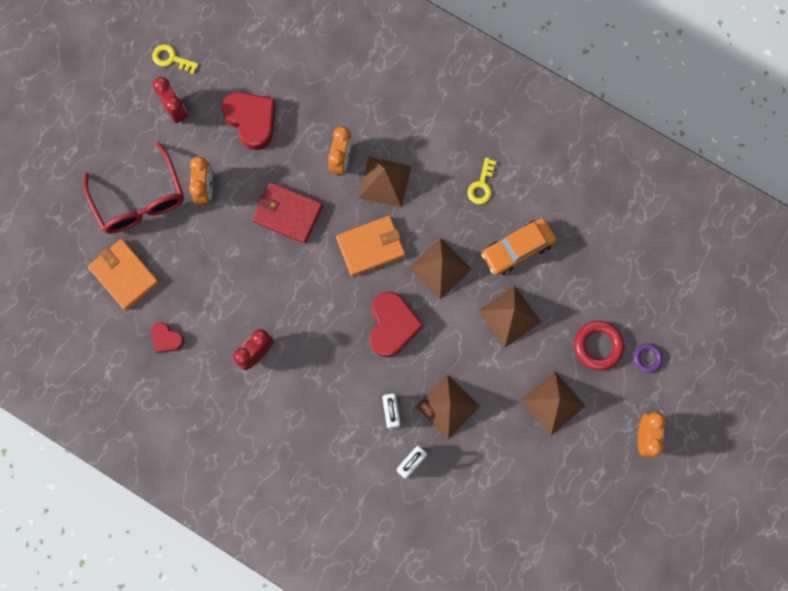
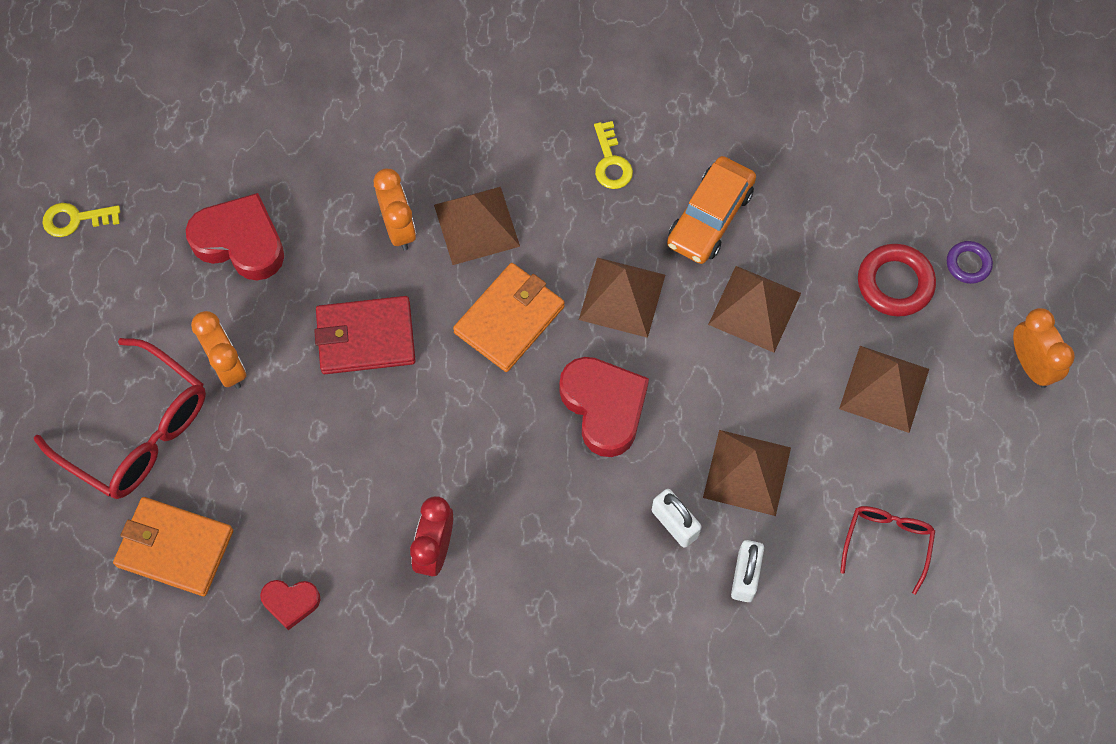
camera: 30 degrees left, 10 degrees down
(176, 110) = (122, 284): red clock -> none
(499, 489) = (887, 542): none -> red glasses

